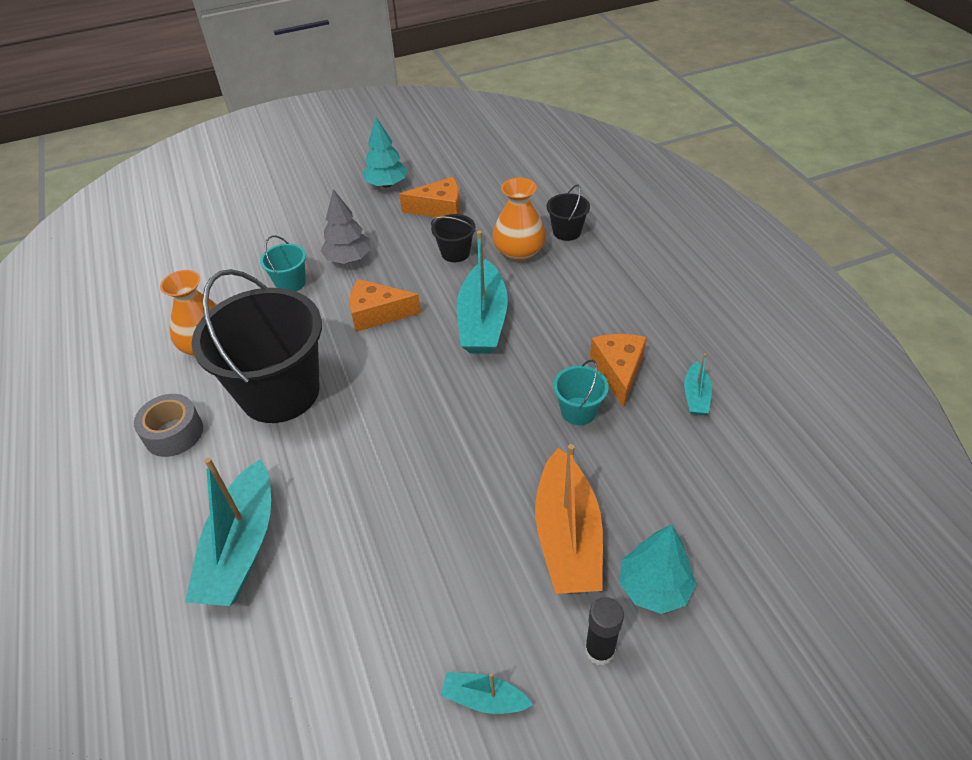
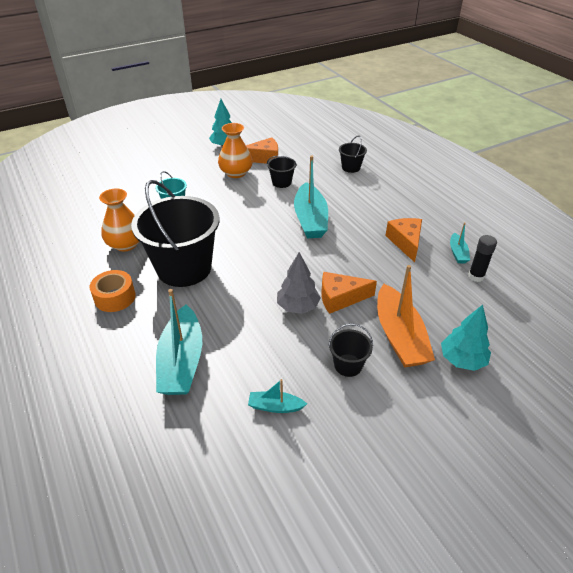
camera: 10 degrees left, 5 degrees down
(174, 433) = (115, 297): grey tape -> orange tape
(349, 259) = (210, 189): grey tree -> grey tree (298, 307)
(377, 314) = (239, 219): orange cheese -> orange cheese (340, 298)
(477, 579) = (348, 365): none -> black bucket
(484, 698) = (371, 433): turquoise boat -> turquoise boat (275, 406)
(519, 251) = (323, 180): orange vase -> orange vase (236, 173)
(578, 411) = (386, 266): turquoise bucket -> none
(599, 650) = (438, 398): black glue stick -> black glue stick (476, 276)

